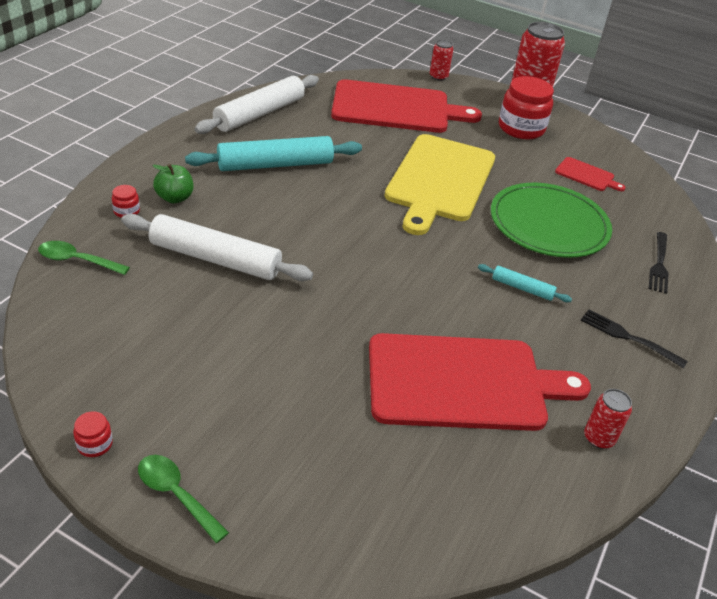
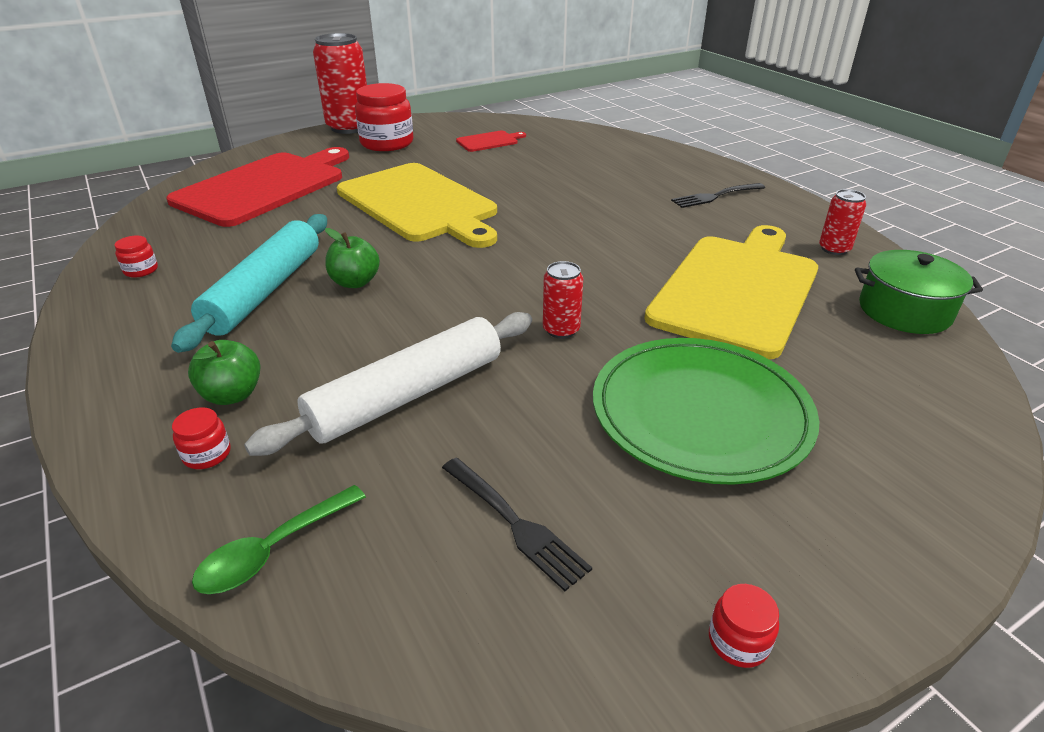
camera: 55 degrees left, 5 degrees down
(176, 495) = (863, 567): green spoon -> none
(260, 114) = (141, 270): white rolling pin -> red jar
(313, 194) = (355, 282): none -> green apple
(438, 77) = (245, 150): red can -> red can (561, 330)
(463, 382) = (737, 289): red cutting board -> yellow cutting board
(520, 500) = (904, 311): none -> green pot
(522, 288) = (621, 218): turquoise rolling pin -> none
(548, 224) = (541, 178): green plate -> green plate (700, 413)
(659, 264) = (632, 155): black fork -> black fork (514, 523)

